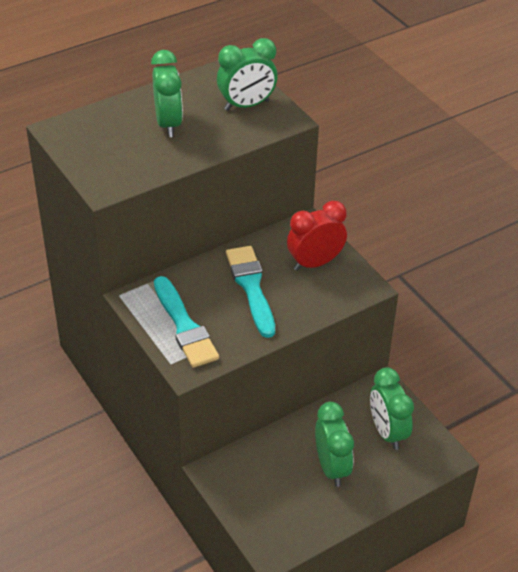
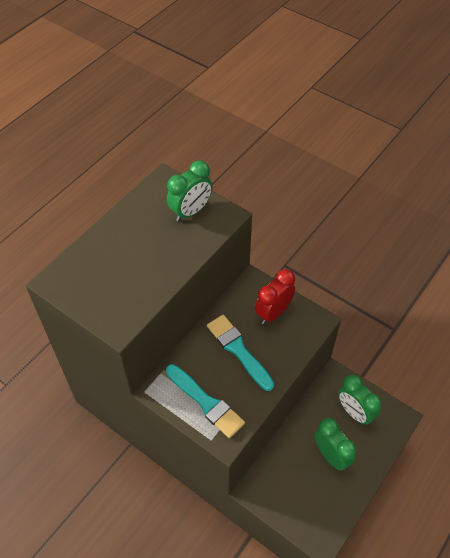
camera: 20 degrees left, 10 degrees up
(168, 124) = (139, 248): green clock -> none

